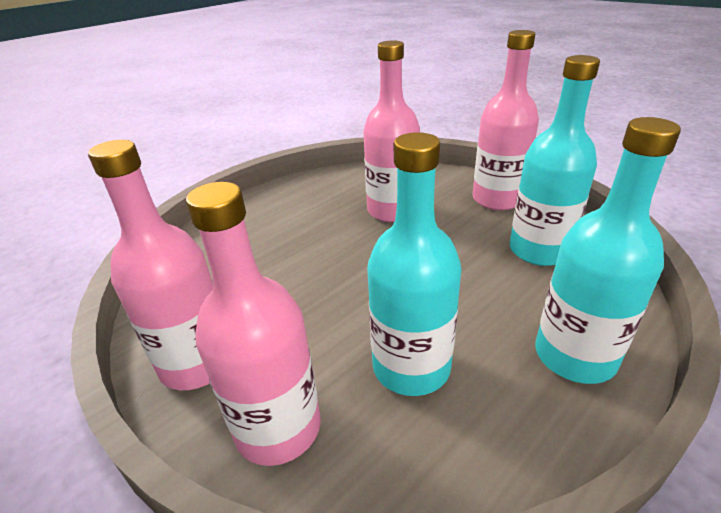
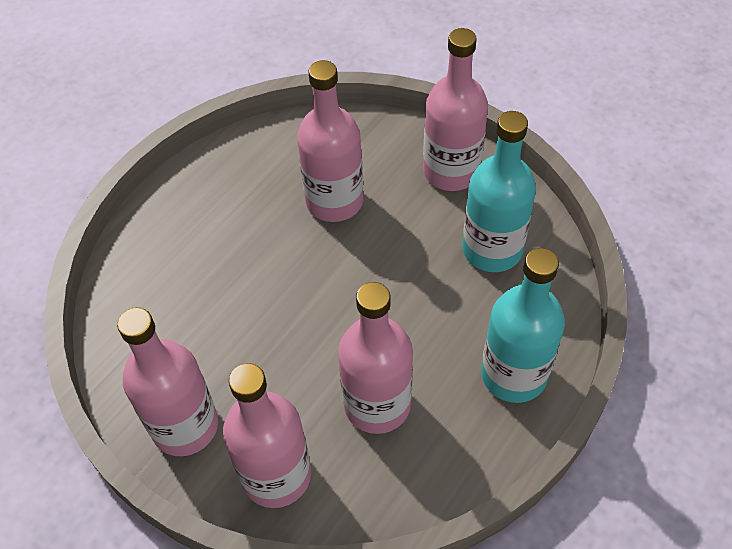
camera: 10 degrees left, 20 degrees up
(411, 367) = (377, 404): turquoise bottle -> pink bottle

